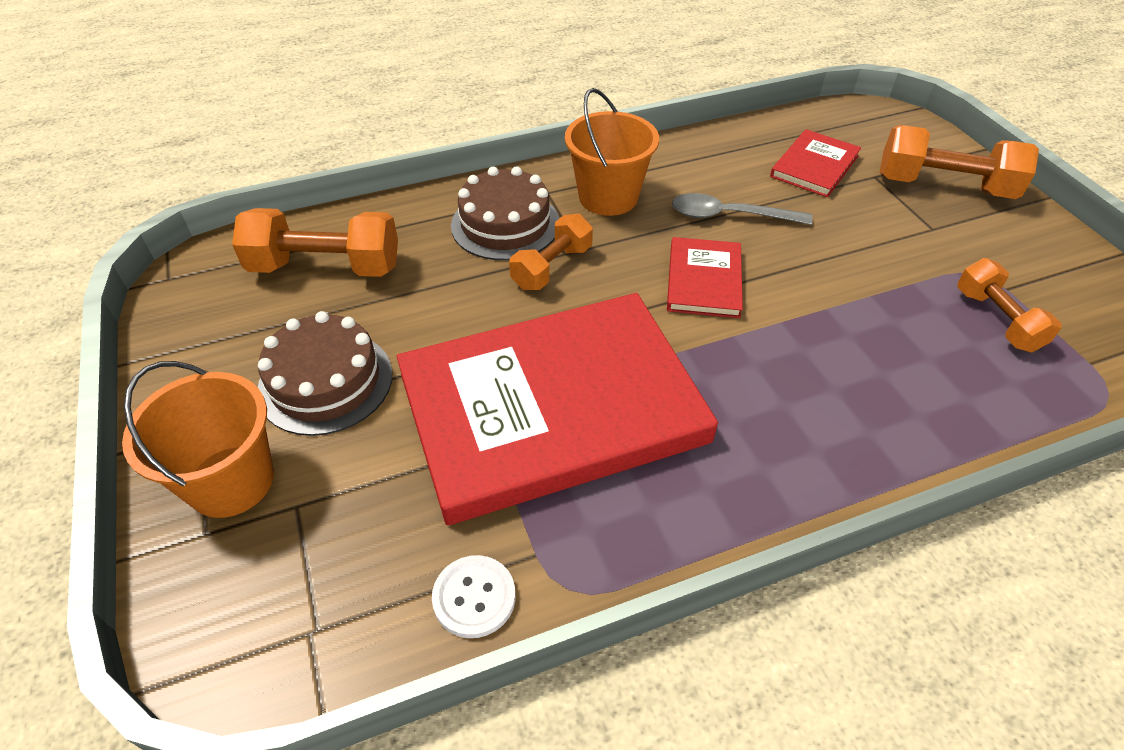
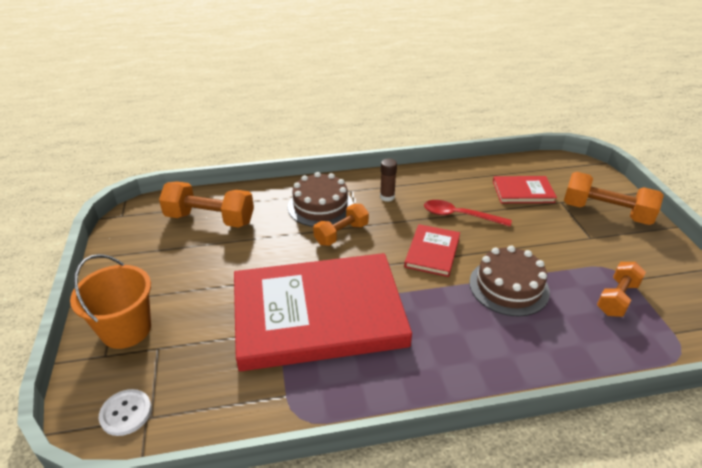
camera: 10 degrees right, 10 degrees down
(325, 382) = (192, 282): brown cake -> brown cake (508, 287)
(474, 597) = (243, 413): white button -> white button (126, 413)
(608, 197) = (387, 197): orange bucket -> brown glue stick
(729, 216) = (459, 216): grey spoon -> red spoon
(814, 166) = (523, 192): red book -> red book turned 45 degrees clockwise
(997, 320) = (617, 298): orange dumbbell -> orange dumbbell turned 45 degrees clockwise

